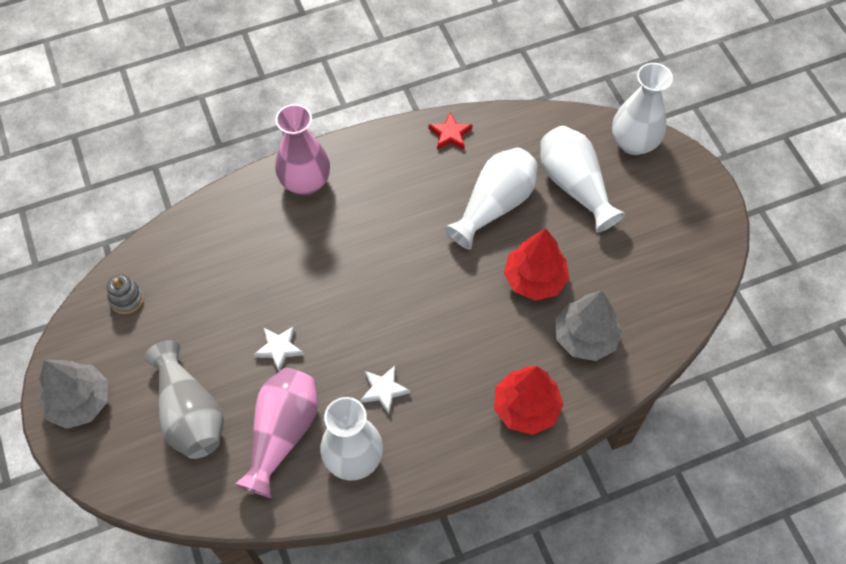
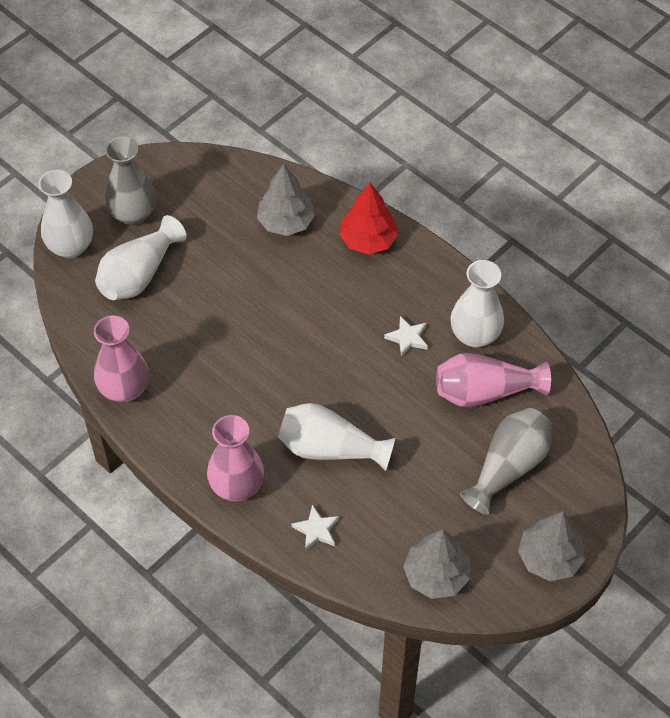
camera: 115 degrees left, 5 degrees down
(127, 299) = (436, 575): grey stacking toy -> grey tree
(279, 348) = (414, 429): white star -> white star (316, 530)
(450, 134) = (124, 389): red star -> pink vase
(494, 205) = (189, 326): white vase -> white vase (330, 449)
(534, 279) = (249, 272): red tree -> none
(653, 205) = (133, 214): none -> grey vase

